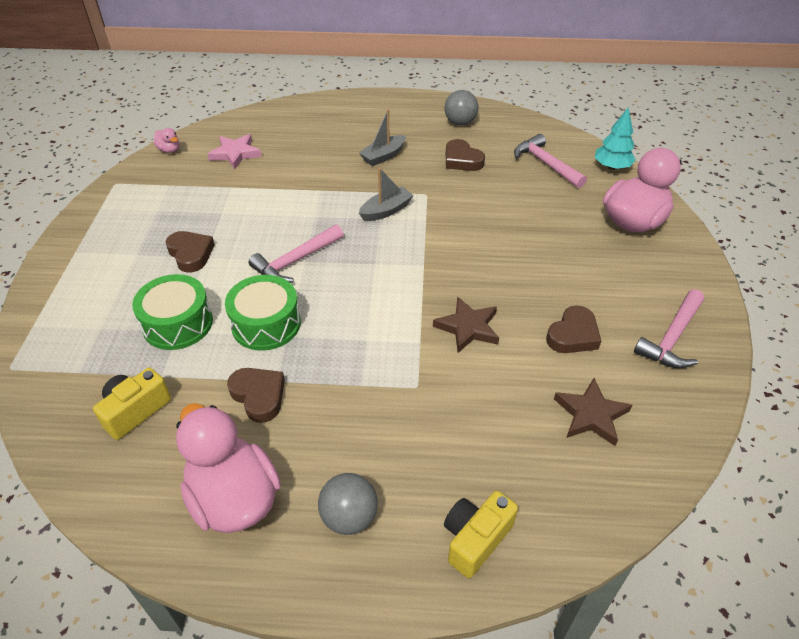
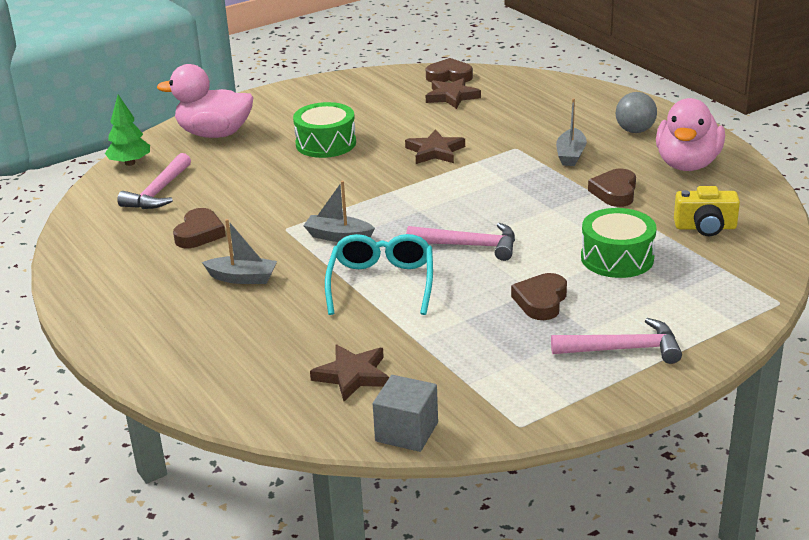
camera: 125 degrees left, 15 degrees down
(169, 150) = (406, 432): pink duck -> grey cube
(235, 153) = (352, 375): pink star -> brown star
(266, 324) = (554, 222): green drum -> green drum (326, 143)
(305, 202) = (381, 283): none -> turquoise glasses
(359, 417) = (570, 155): none -> grey boat
(460, 123) = (117, 263): grey ball -> none
(475, 539) = (586, 99): yellow camera -> none
(573, 335) = (388, 119): brown heart -> brown heart (449, 76)
(611, 167) = (130, 163): turquoise tree -> green tree
(672, 338) = (345, 92): pink hammer -> pink hammer (624, 349)

